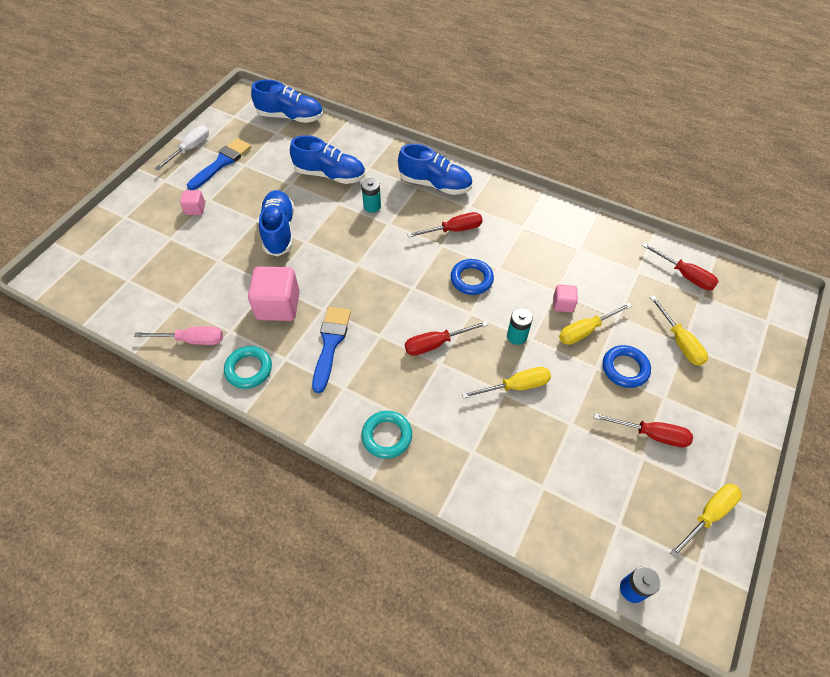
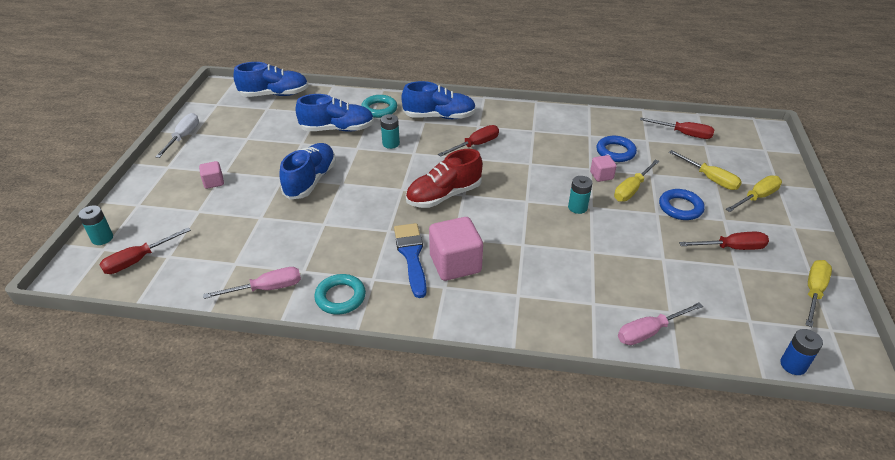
camera: 20 degrees left, 15 degrees down
(84, 245) = (102, 238): none -> turquoise battery
(221, 163) = (223, 141): blue brush -> none
(278, 306) = (342, 238): pink cube -> pink cube (455, 264)
(279, 231) = (310, 180): blue shoe -> blue shoe turned 45 degrees clockwise
(387, 436) = (508, 313): turquoise ring -> turquoise ring (379, 109)
(393, 283) = (444, 195): none -> red shoe
(436, 344) = (510, 230): red screwdriver -> red screwdriver (138, 260)
(471, 279) = (513, 176): blue ring -> blue ring (615, 152)
(509, 502) = (649, 332): none -> pink screwdriver
(516, 386) = (600, 244): yellow screwdriver -> yellow screwdriver (756, 197)

